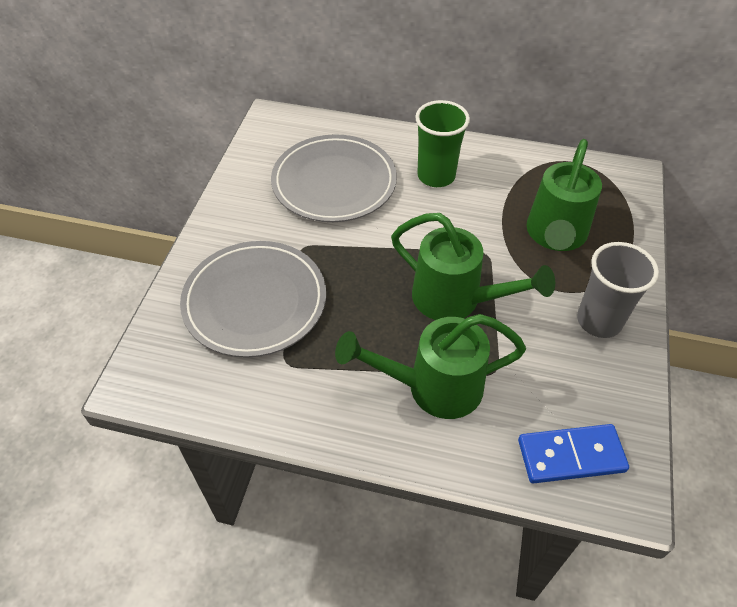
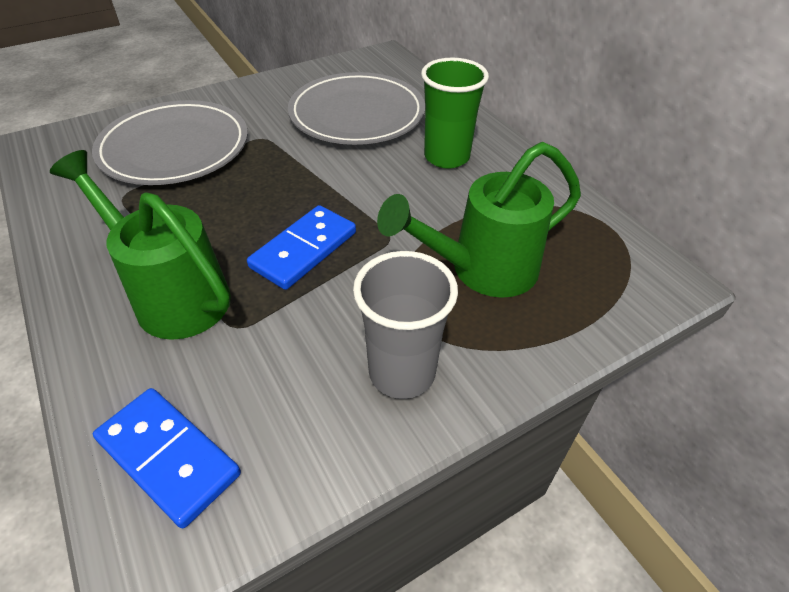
camera: 45 degrees right, 5 degrees down
(456, 300) = (304, 250): green watering can -> blue domino

